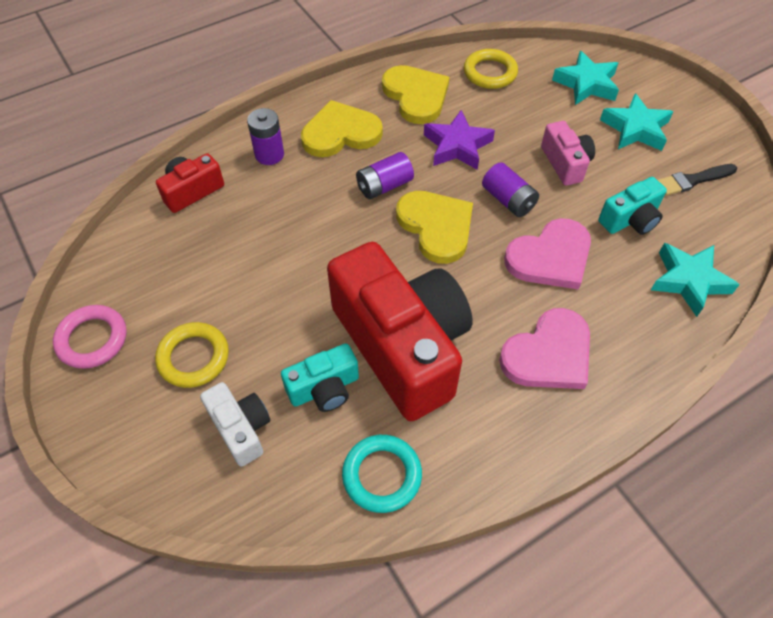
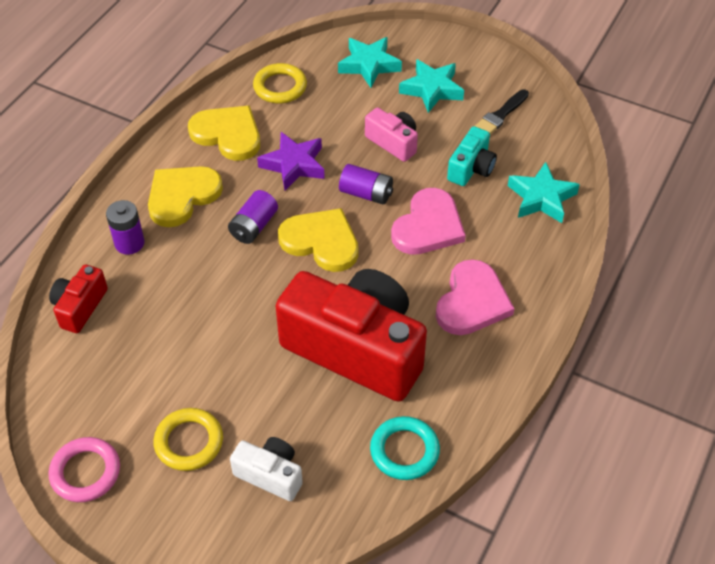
camera: 30 degrees left, 5 degrees down
(324, 388) = (316, 411): turquoise camera -> none

